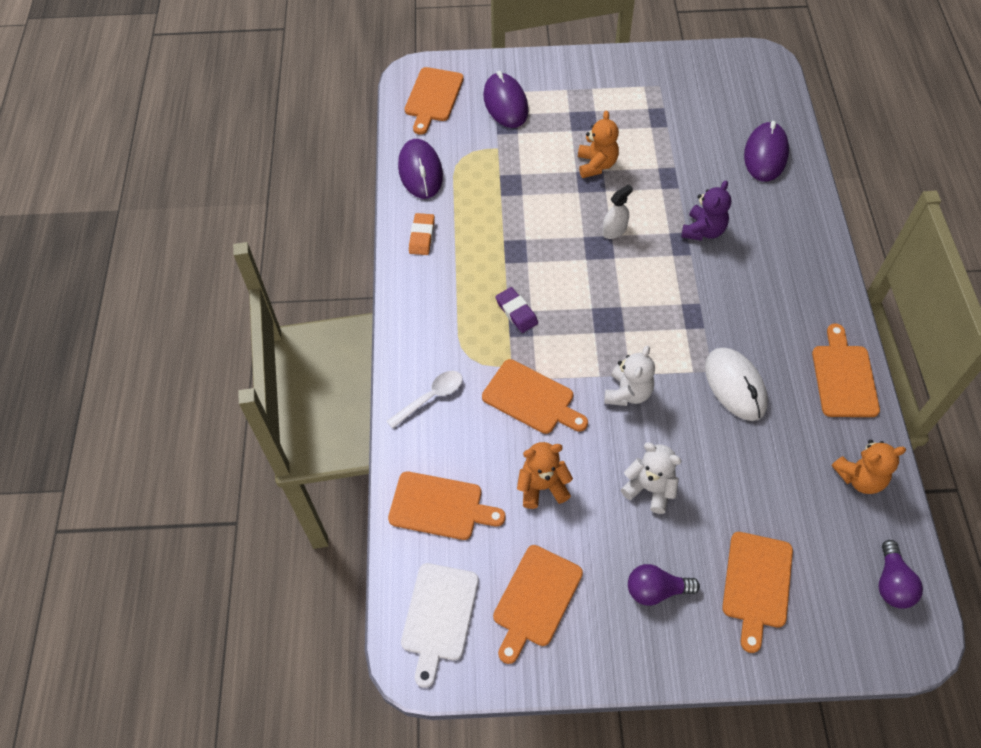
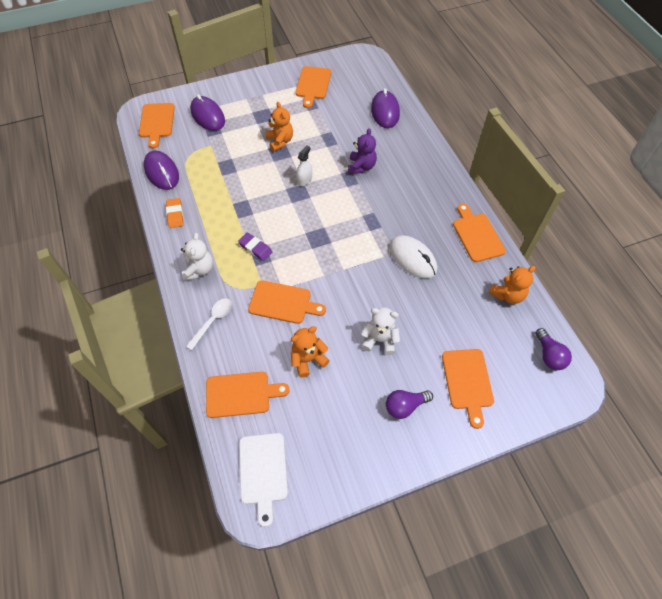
camera: 20 degrees left, 0 degrees up
(535, 599) = (327, 438): orange cutting board -> orange cutting board (313, 85)
(628, 393) = (345, 281): white teddy bear -> white teddy bear (199, 270)

